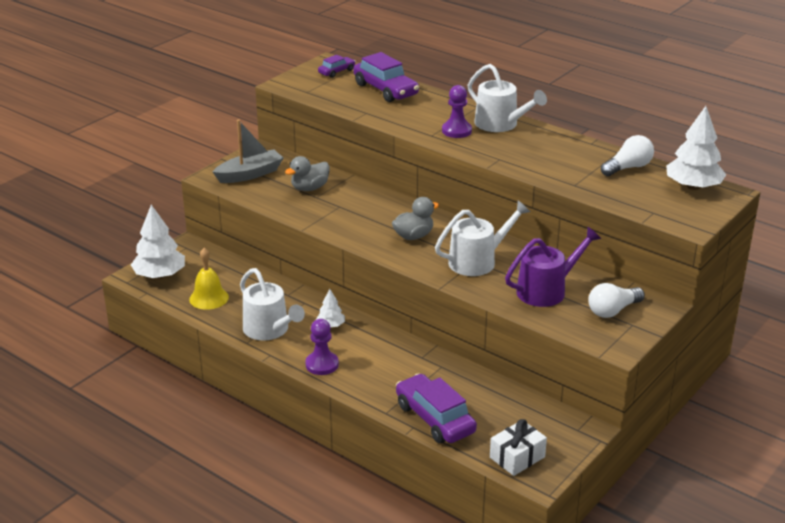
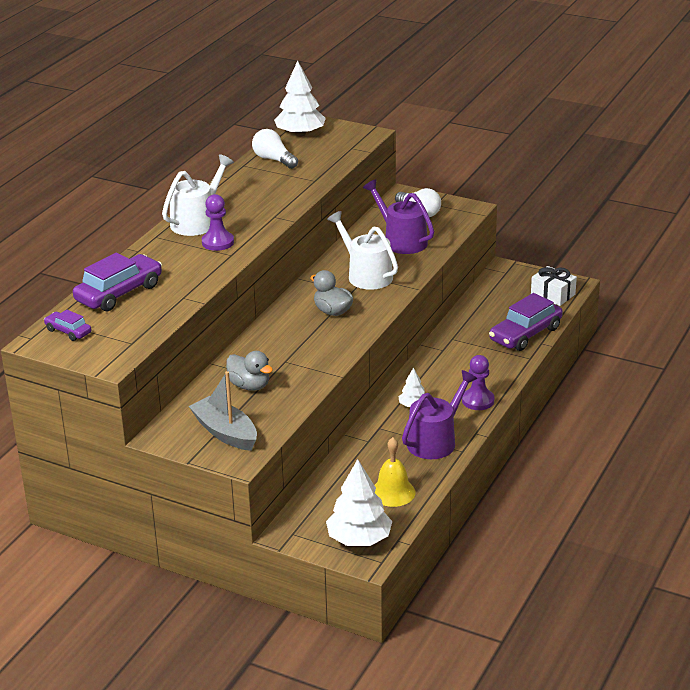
camera: 100 degrees left, 0 degrees up
(269, 330) = (435, 441): white watering can -> purple watering can

